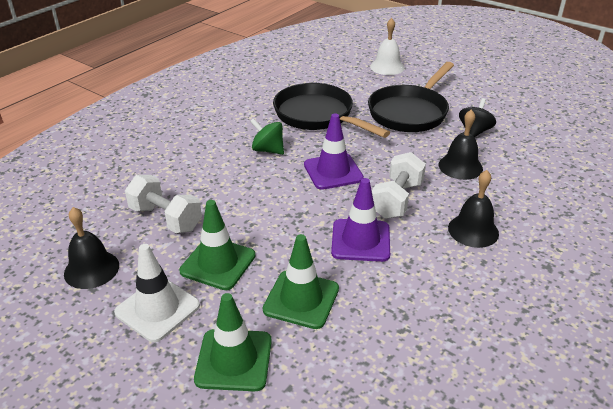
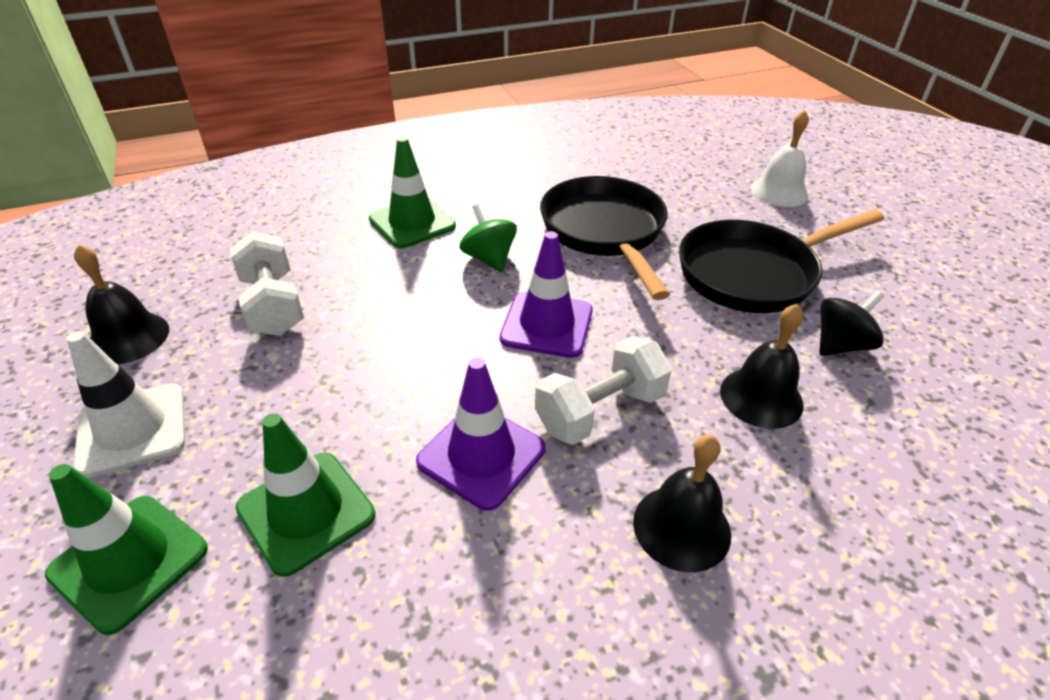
camera: 30 degrees right, 5 degrees up
(218, 263) = (264, 398): green traffic cone -> green traffic cone (412, 223)

